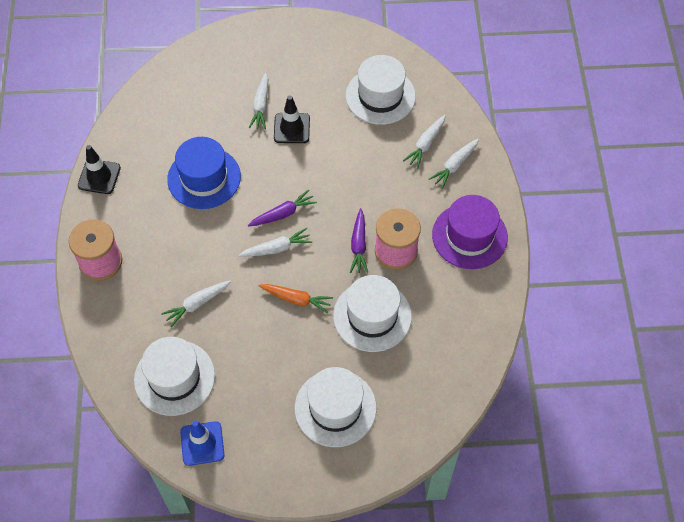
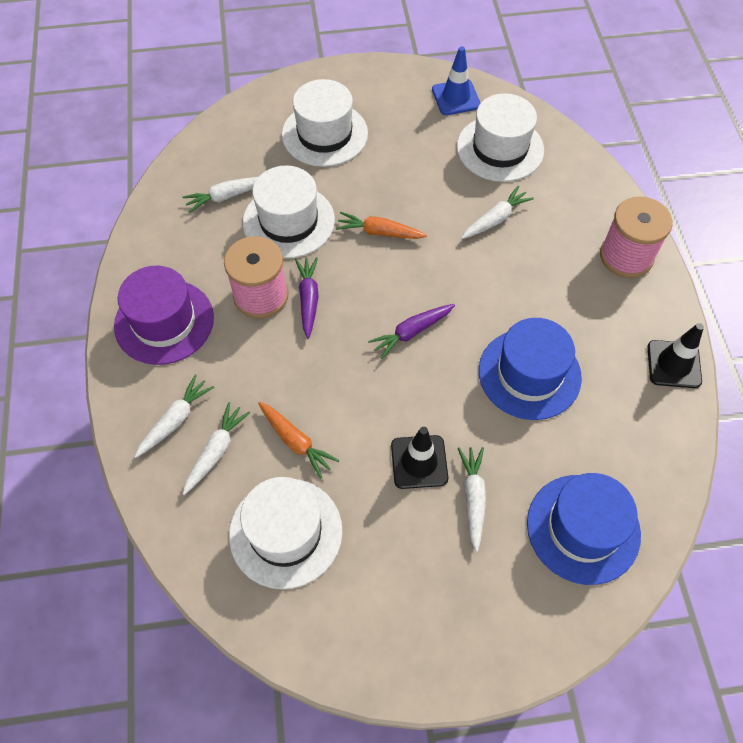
camera: 175 degrees right, 0 degrees up
(197, 85) = (583, 528): none -> blue hat
(277, 248) = (412, 288): white carrot -> white carrot (226, 196)
(372, 146) = (296, 441): none -> orange carrot

